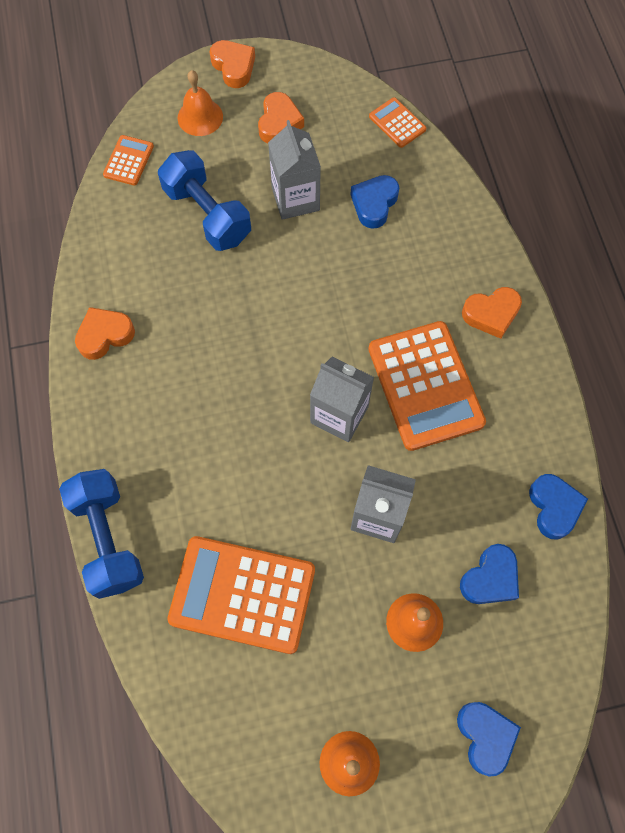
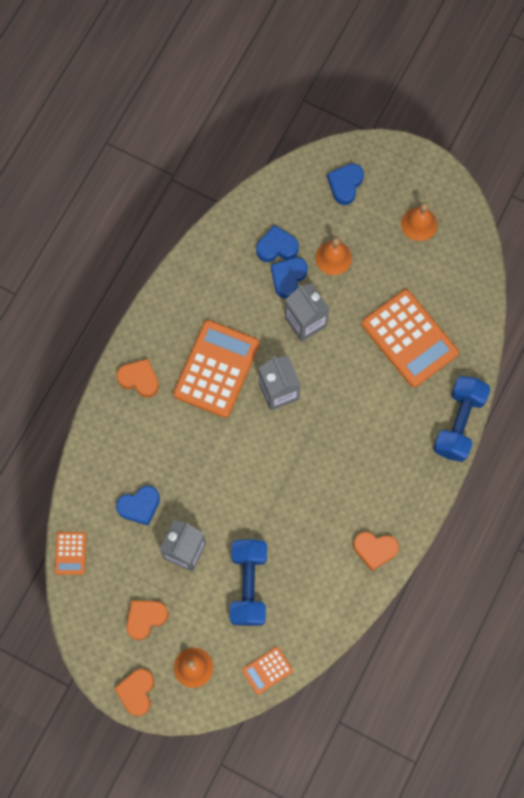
camera: 140 degrees left, 5 degrees up
(554, 507) = (211, 253): blue heart -> blue heart (288, 278)

